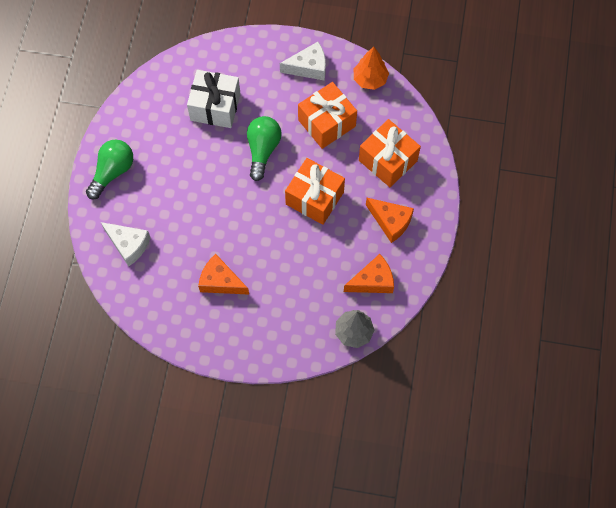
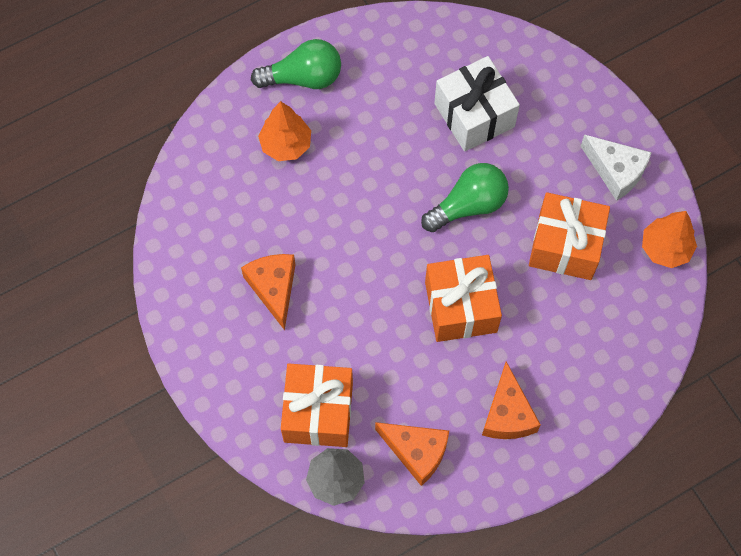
camera: 50 degrees right, 0 degrees up
(128, 245) = (234, 162): white cheese -> none
(143, 211) = (286, 144): none -> orange tree
(388, 160) = (581, 350): orange gift -> orange gift (318, 412)

